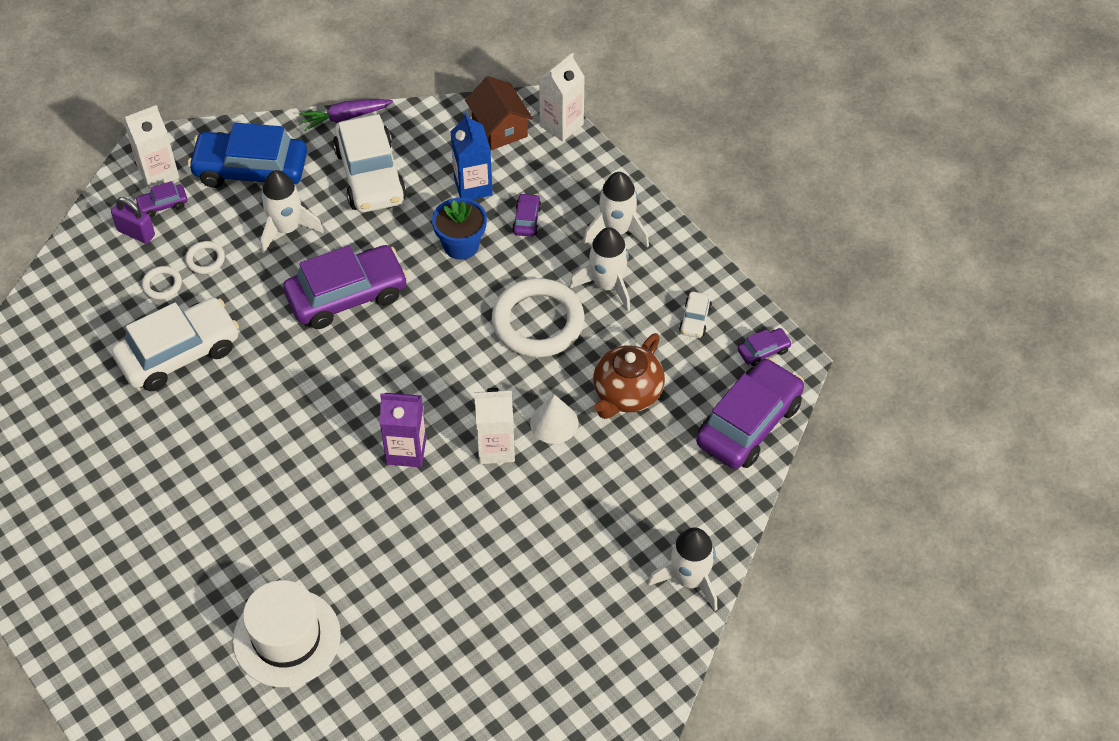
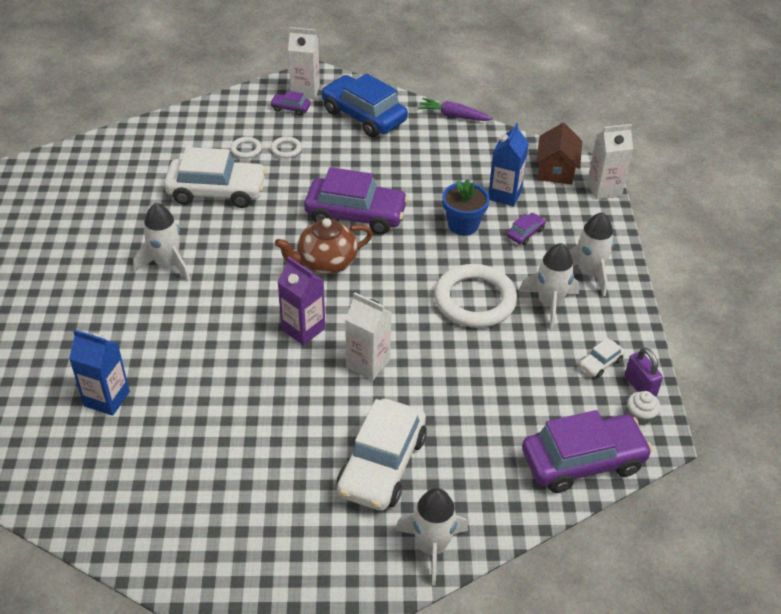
camera: 35 degrees right, 10 degrees down
(136, 233) = (259, 115): purple padlock -> purple padlock (640, 386)
(286, 638) = (107, 399): white hat -> blue carton
(287, 228) = (354, 158): white rocket -> white rocket (167, 264)
(370, 175) = (439, 155): white car -> white car (382, 465)
(554, 423) = (426, 372): white cone -> none
(627, 394) = (500, 384): brown teapot -> brown teapot (325, 263)
(763, 351) = (640, 416): purple car -> white cupcake

